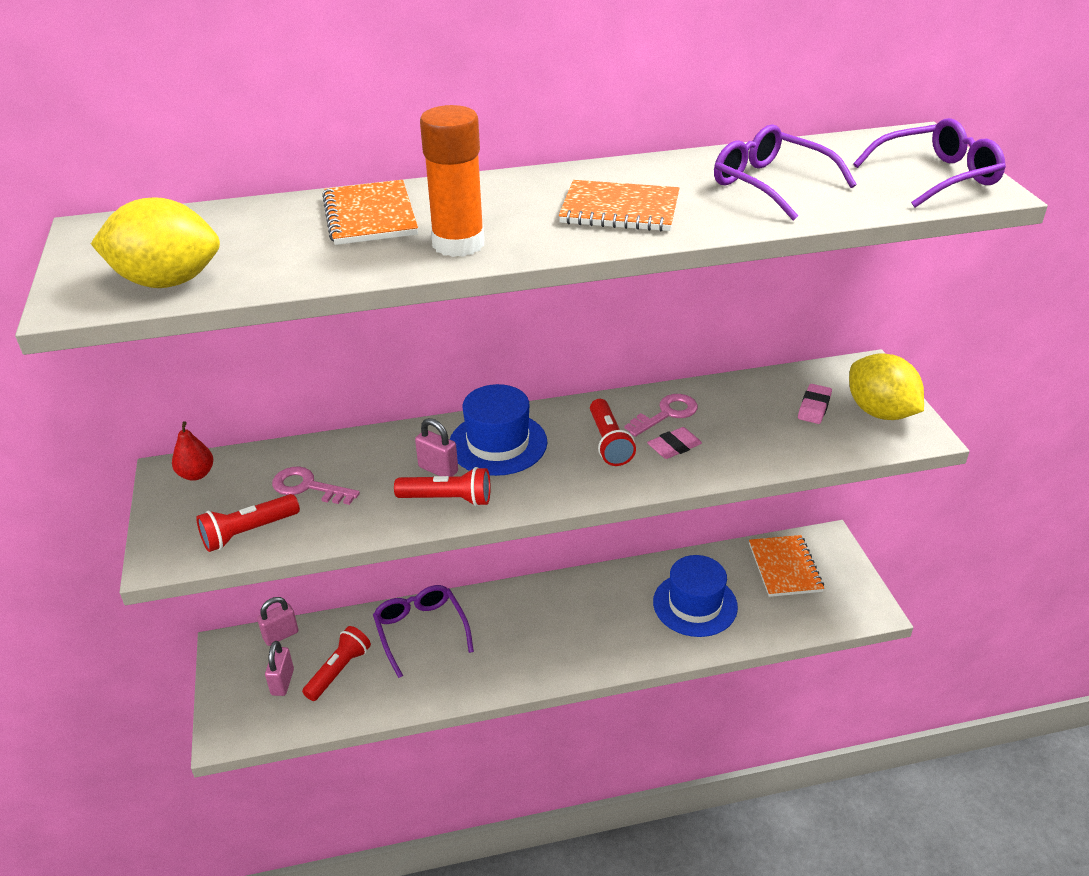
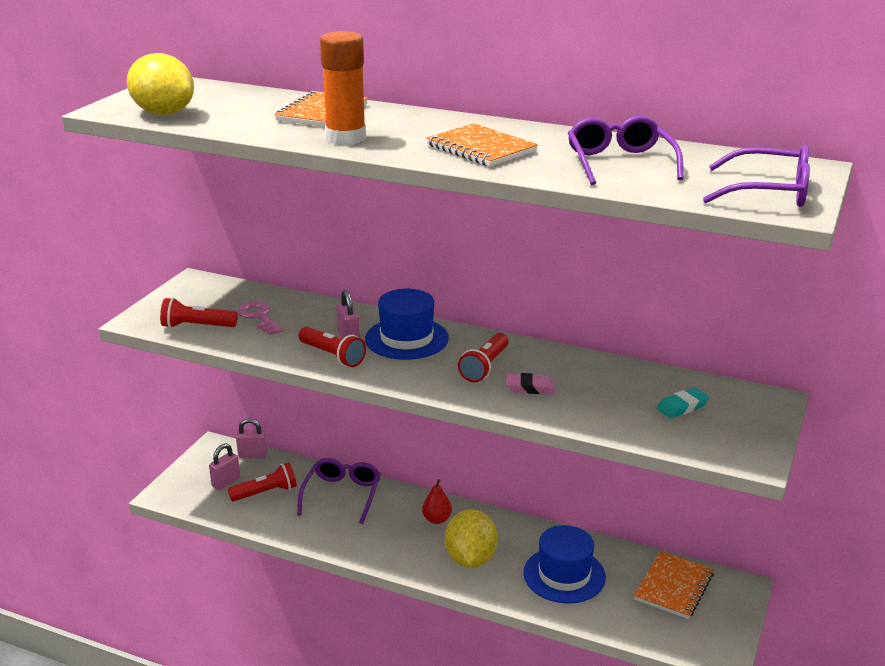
camera: 35 degrees right, 10 degrees down
(196, 474) = (206, 287): red pear -> red pear (437, 519)
(666, 414) = (553, 366): pink key -> none
(814, 407) = (682, 407): pink eraser -> turquoise eraser
(880, 412) = (737, 431): yellow lemon -> yellow lemon (470, 559)

